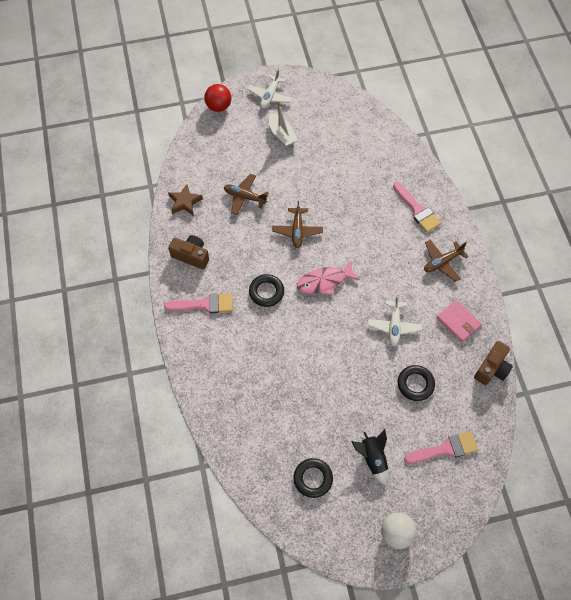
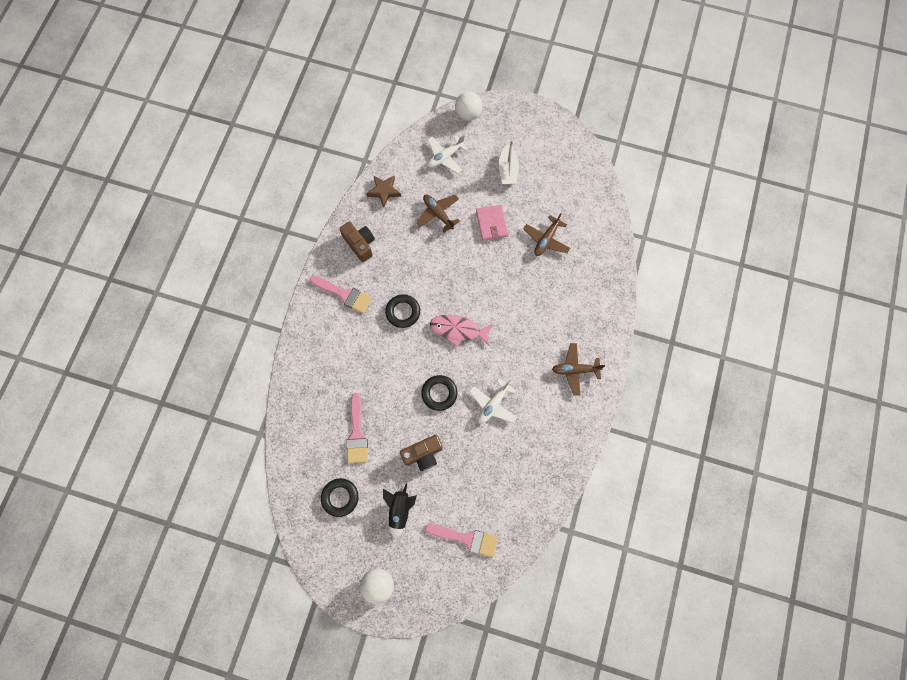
camera: 30 degrees right, 10 degrees up
(218, 106) = (468, 114): red ball -> white ball
(270, 96) = (520, 127): white plane -> white plane (445, 157)
(297, 231) = (464, 270): brown plane -> brown plane (546, 240)
(415, 384) = (478, 467): black ring -> black ring (439, 393)
(417, 210) = (584, 308): pink brush -> pink brush (357, 433)
(458, 322) = (552, 433): pink wallet -> pink wallet (491, 223)
(492, 368) = (554, 492): brown camera -> brown camera (423, 454)

